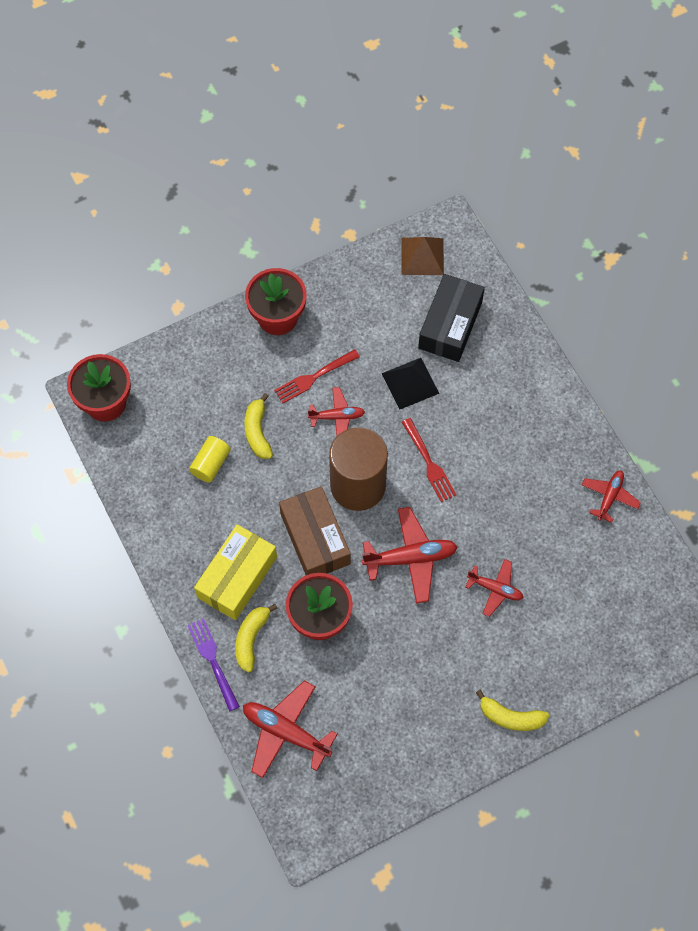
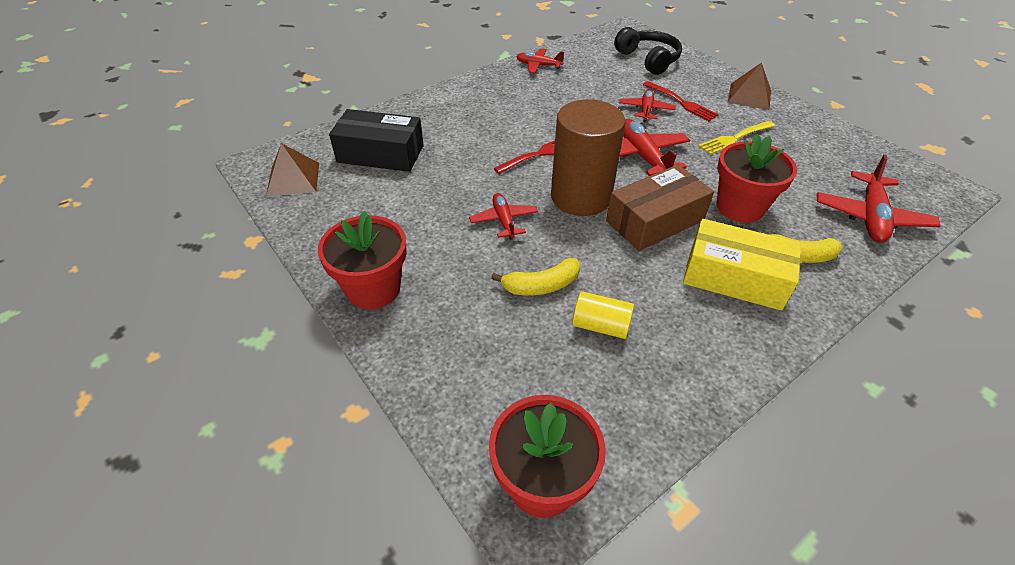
camera: 100 degrees left, 20 degrees down
(213, 661) = (844, 283): purple fork -> none
(314, 377) = (455, 244): red fork -> red fork (681, 102)
(410, 383) = (452, 173): black pyramid -> none
(428, 663) = (735, 138): none -> yellow fork
(511, 717) = (749, 96): yellow banana -> brown pyramid
(612, 630) = (648, 59): none -> black headphones

